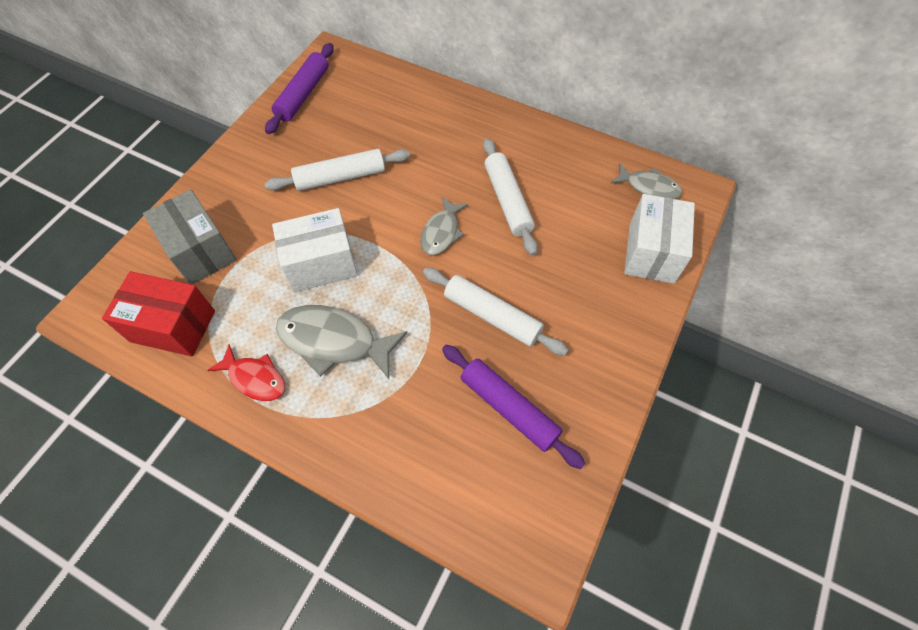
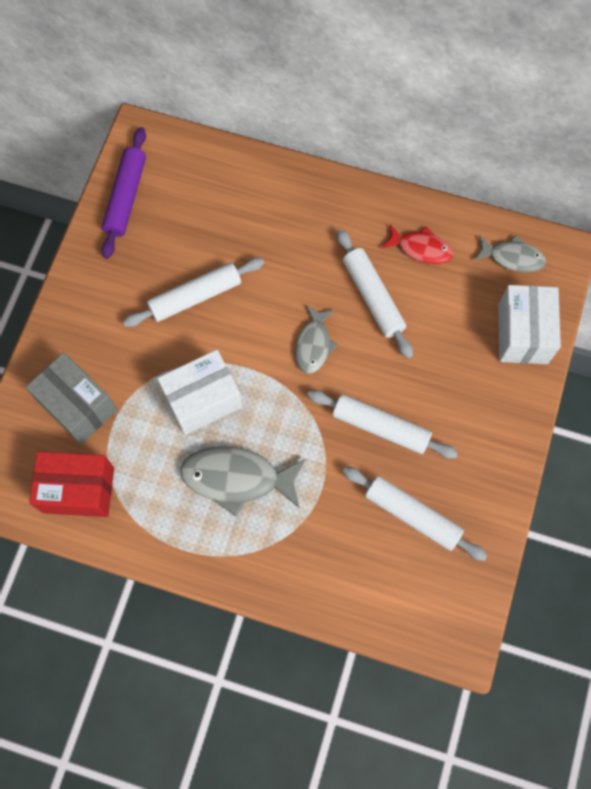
camera: 10 degrees left, 10 degrees up
(255, 378) = (173, 527): red fish -> red fish (421, 248)
(509, 408) = (412, 515): purple rolling pin -> white rolling pin

